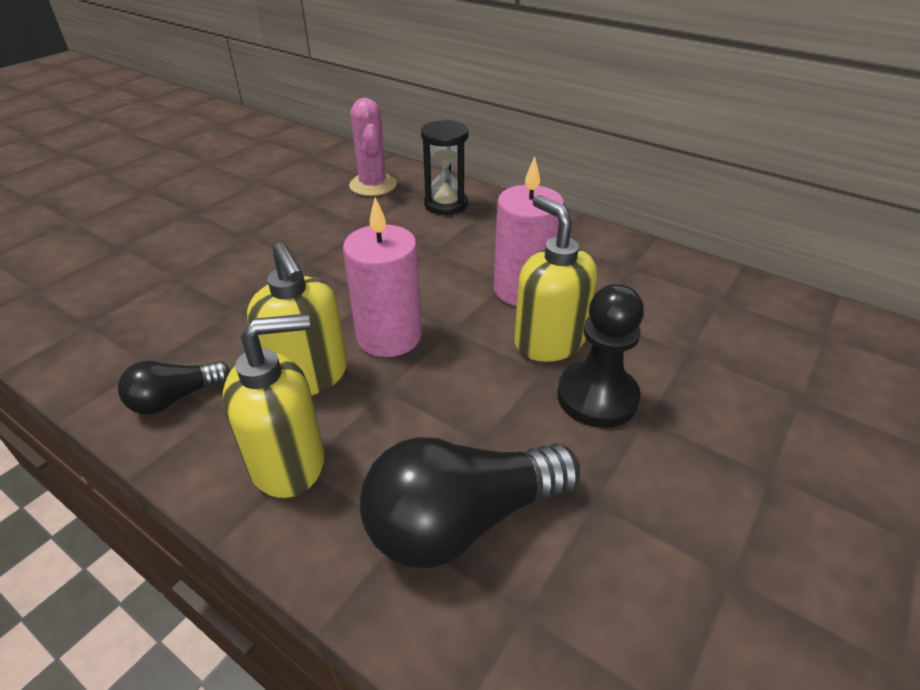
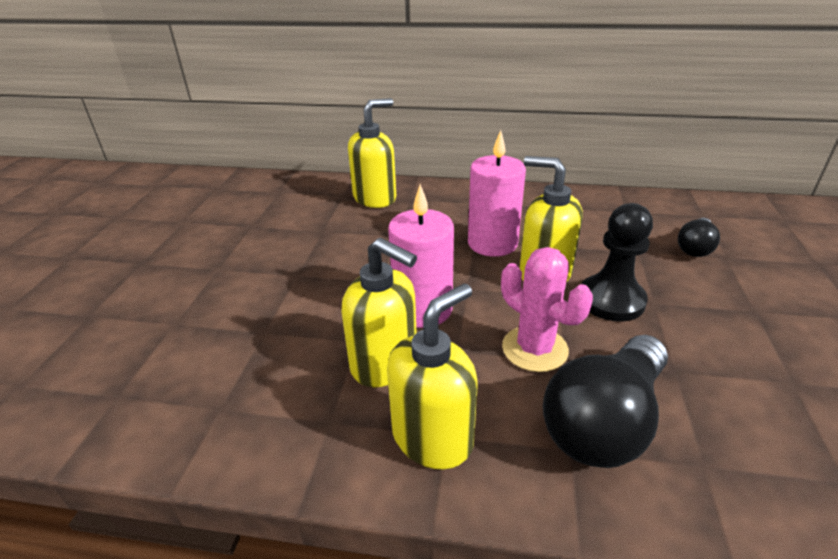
camera: 25 degrees left, 5 degrees down
(175, 398) = (278, 427): black light bulb -> black light bulb (695, 247)
(373, 185) = (299, 198): pink cactus -> pink cactus (534, 349)
(446, 204) = (375, 198): black hourglass -> yellow soap dispenser

